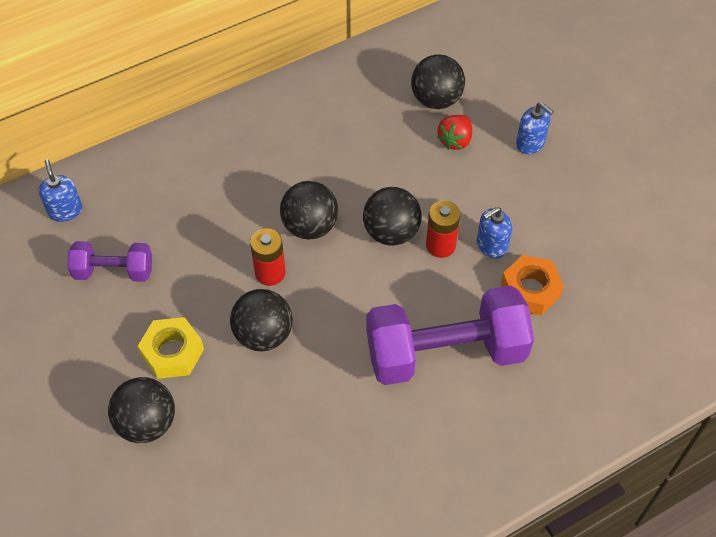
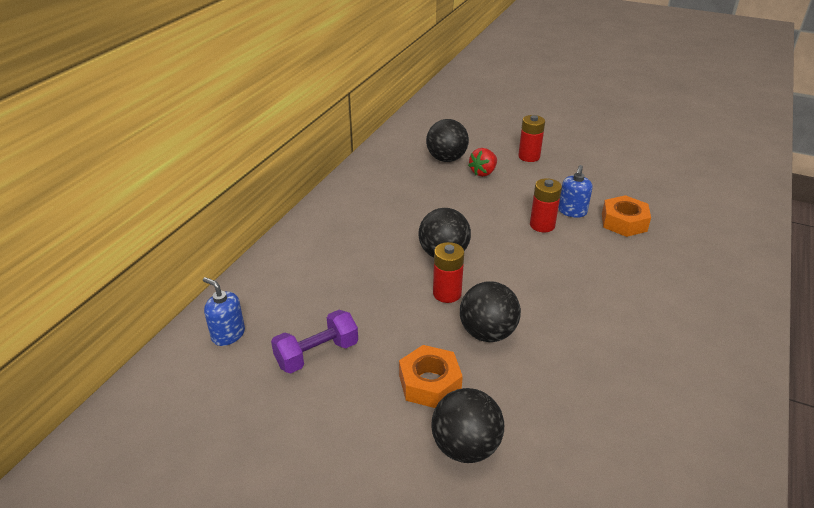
camera: 35 degrees left, 20 degrees down
(172, 352) = (430, 383): yellow nut -> orange nut
(391, 232) = (502, 233): black ball -> none
(445, 353) = (621, 278): purple dumbbell -> none
(455, 140) = (483, 172): red strawberry -> red strawberry turned 45 degrees clockwise
(530, 143) = (529, 157): blue soap dispenser -> red battery

